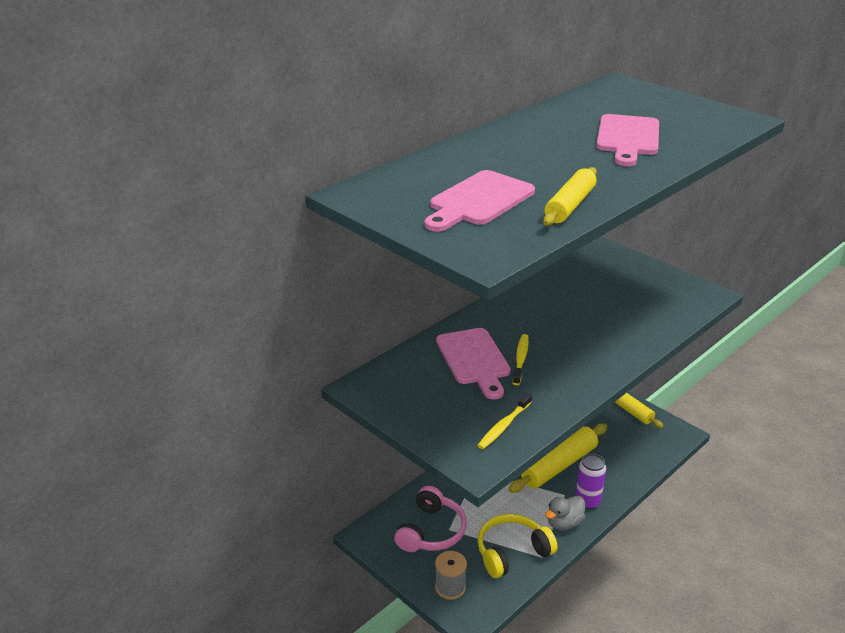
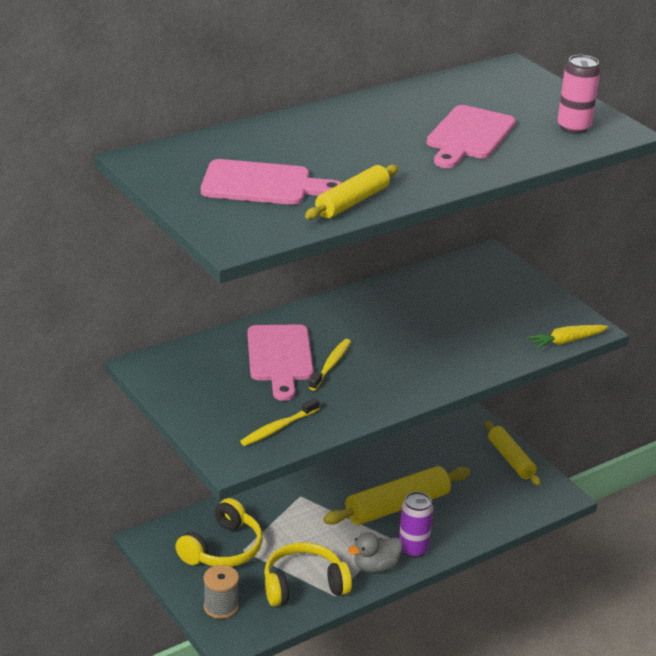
camera: 10 degrees right, 0 degrees up
(432, 531) = (223, 549): pink headphones -> yellow headphones
(479, 201) = (263, 184): pink cutting board -> pink cutting board turned 135 degrees counterclockwise
(699, 308) = (566, 341): none -> yellow carrot
(707, 121) = (573, 128): none -> pink can

